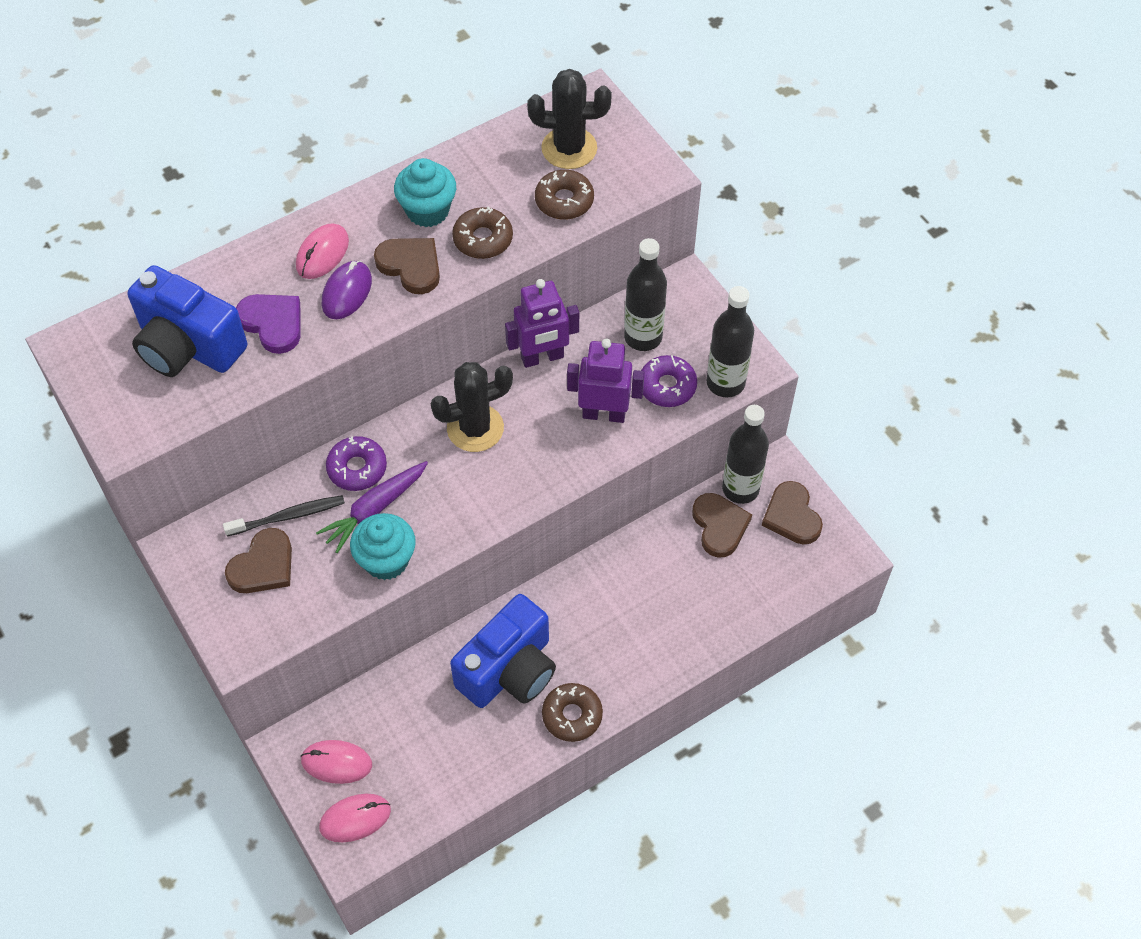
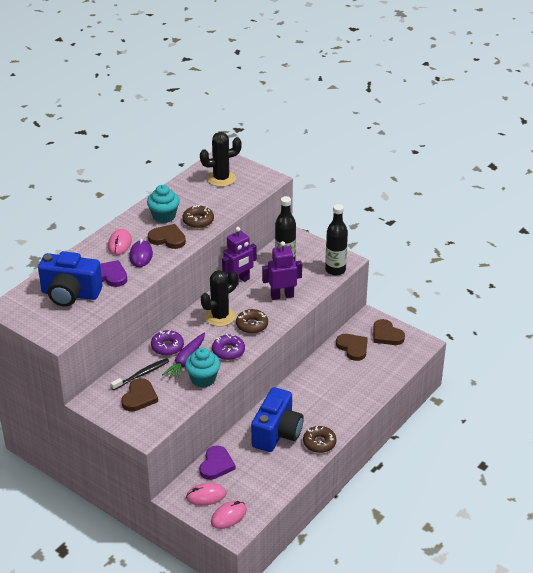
camera: 20 degrees left, 20 degrees down
(380, 703) = (216, 465): none -> purple heart
(564, 201) = (230, 198): brown donut -> brown donut (252, 325)
(667, 386) = (307, 278): purple donut -> purple donut (228, 351)
(740, 489) = (355, 330): black bottle -> none

